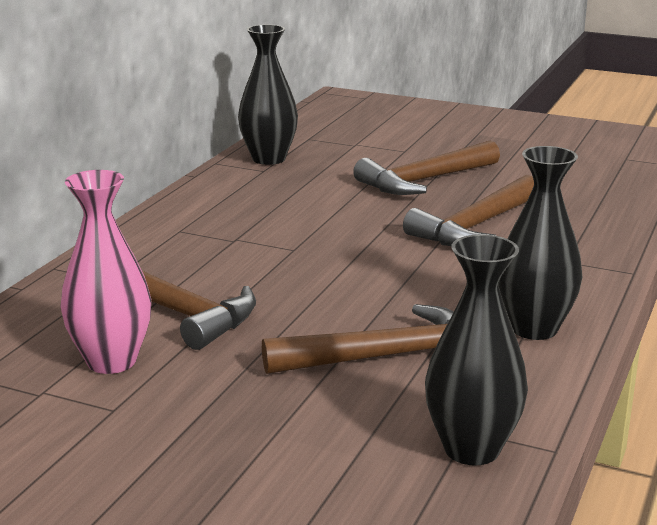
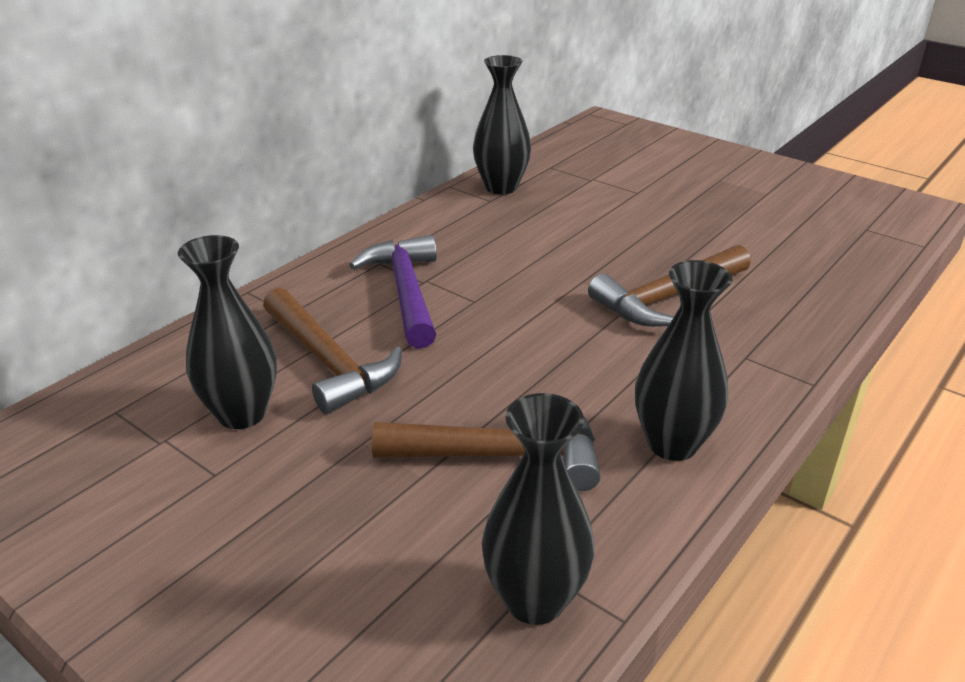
camera: 15 degrees right, 10 degrees up
(111, 361) = (242, 414): pink vase -> black vase
(221, 249) = (406, 292): none -> purple hammer
(424, 180) = (641, 232): brown hammer -> none

